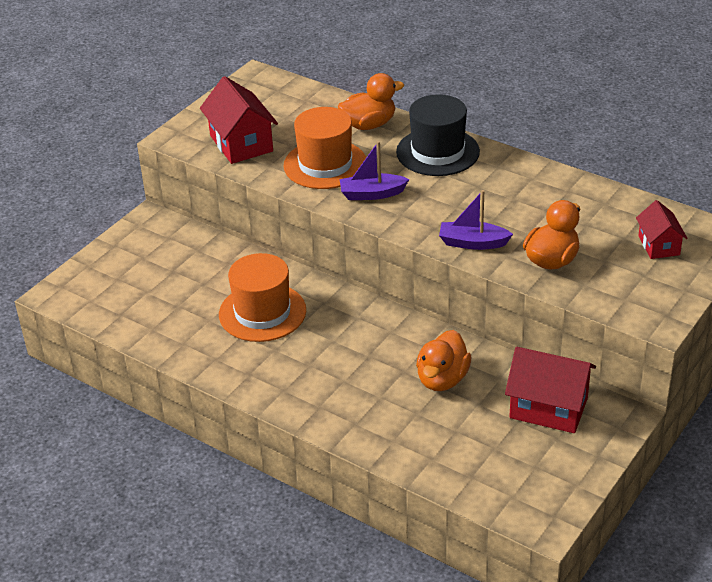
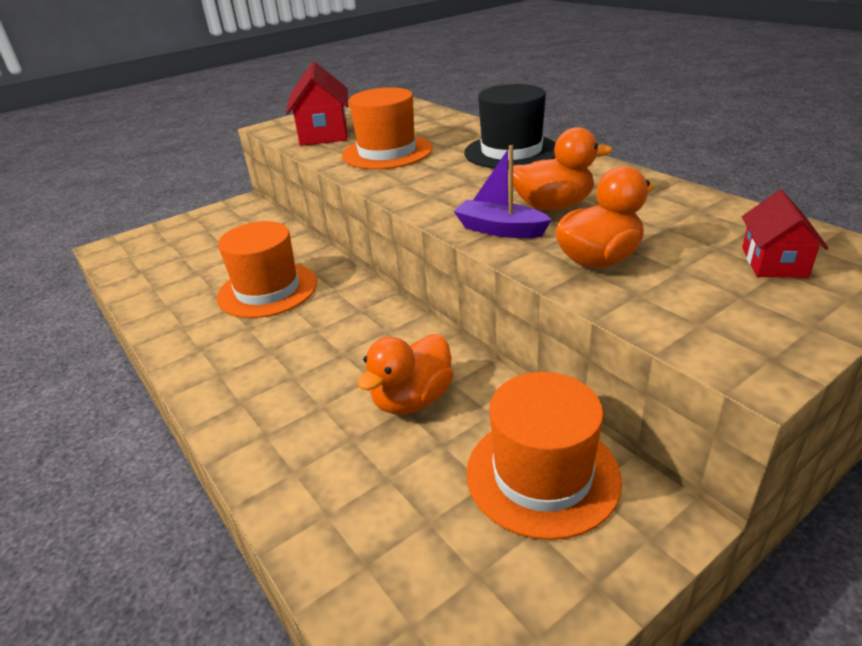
camera: 20 degrees right, 5 degrees down
(369, 125) = (455, 129): orange duck -> orange duck (553, 206)
(372, 194) = (415, 177): purple boat -> none
(548, 408) = (542, 474): red house -> orange hat

